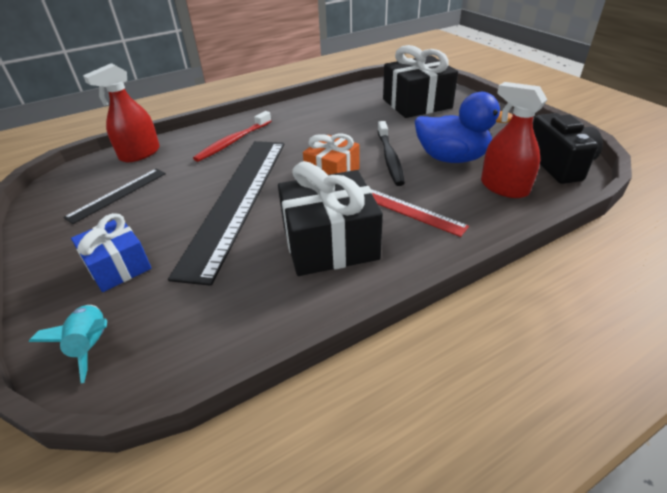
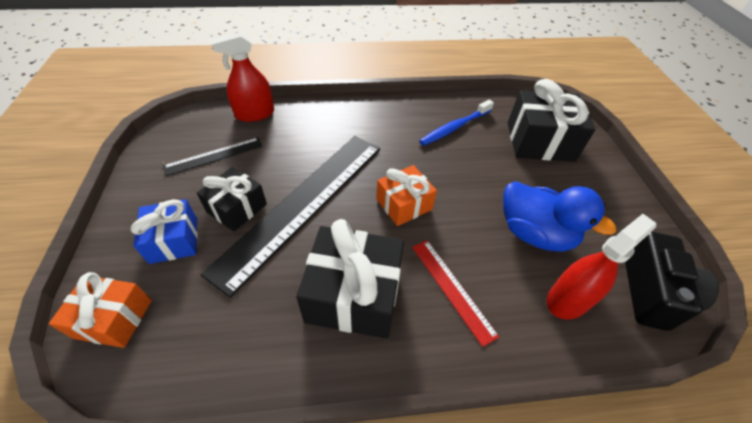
camera: 20 degrees right, 10 degrees up
(92, 345) = (113, 319): turquoise rocket -> orange gift
(171, 223) = (237, 208): none -> black gift
(233, 142) = (337, 128): red toothbrush -> none
(341, 113) = (454, 127): none -> blue toothbrush
(390, 158) = (470, 207): black toothbrush -> none
(504, 187) = (568, 299): red spray bottle -> red spray bottle turned 75 degrees clockwise

